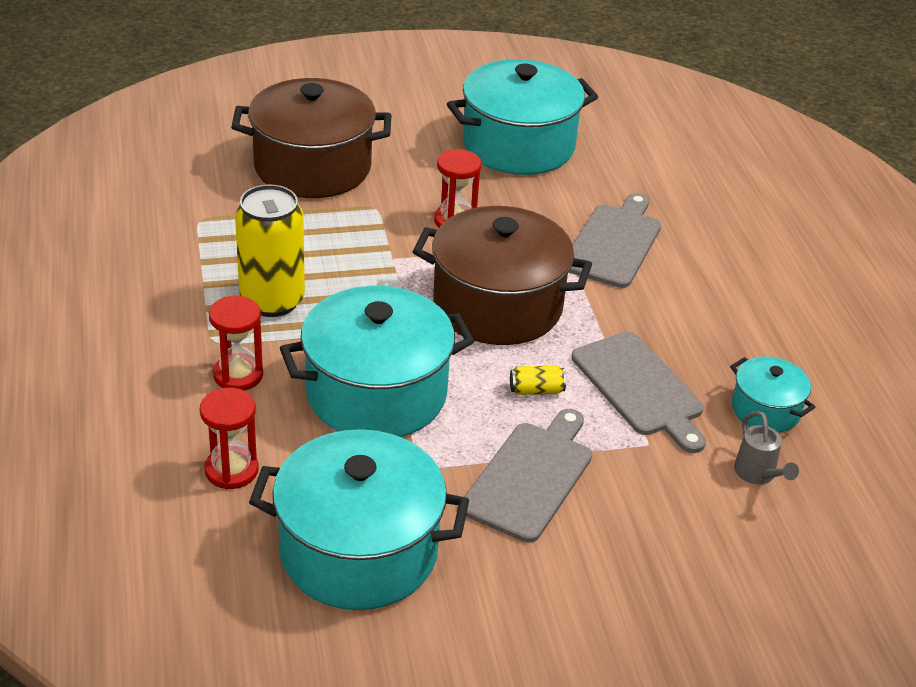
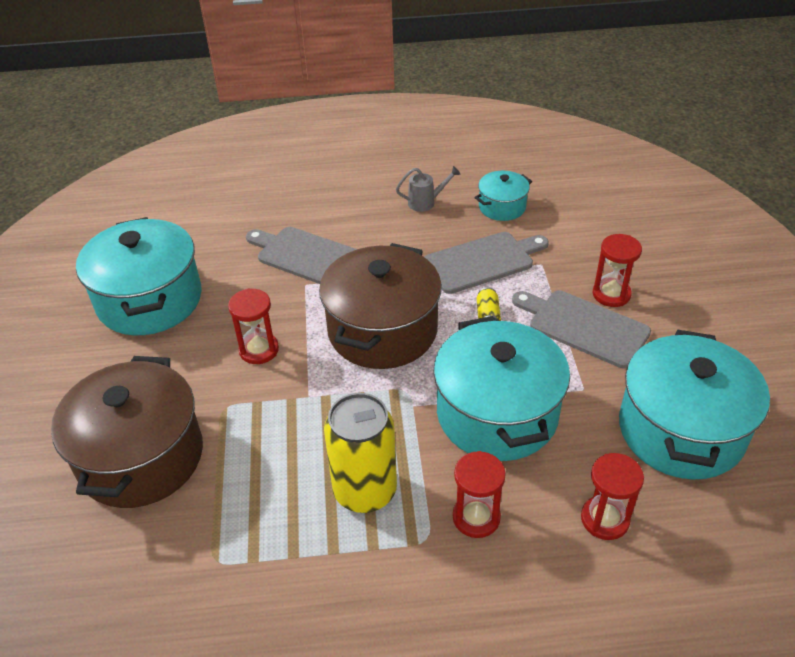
camera: 80 degrees left, 5 degrees up
(600, 510) = (611, 294): none -> red hourglass
(757, 474) = (564, 219): grey watering can -> grey watering can (425, 202)

